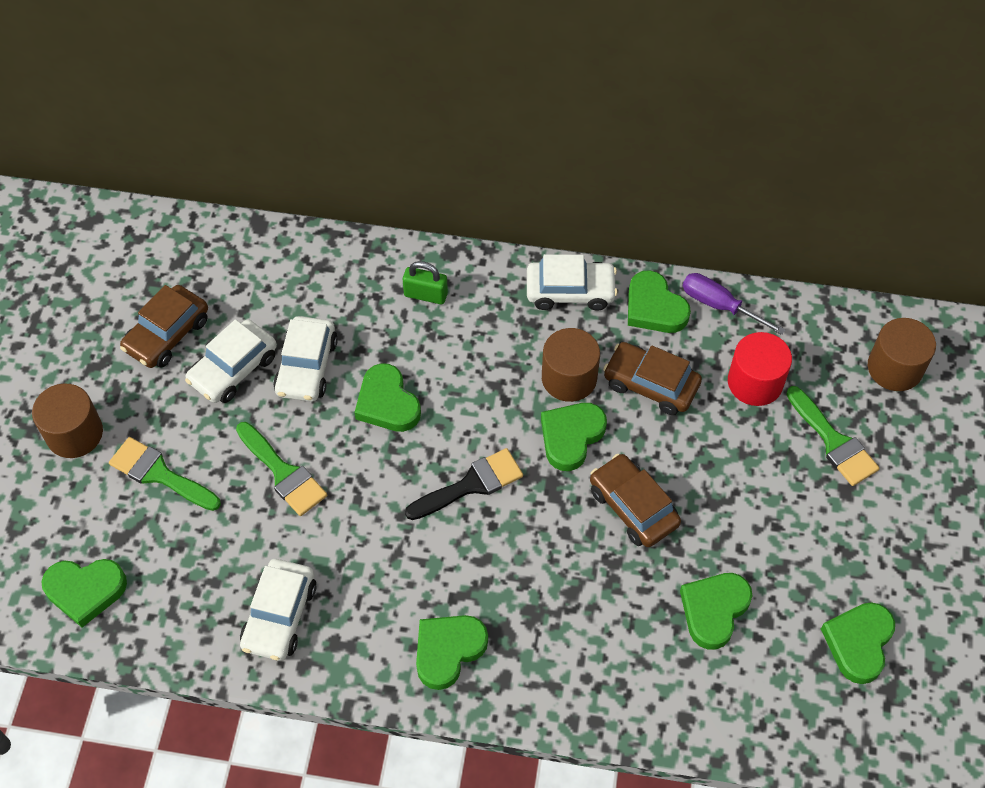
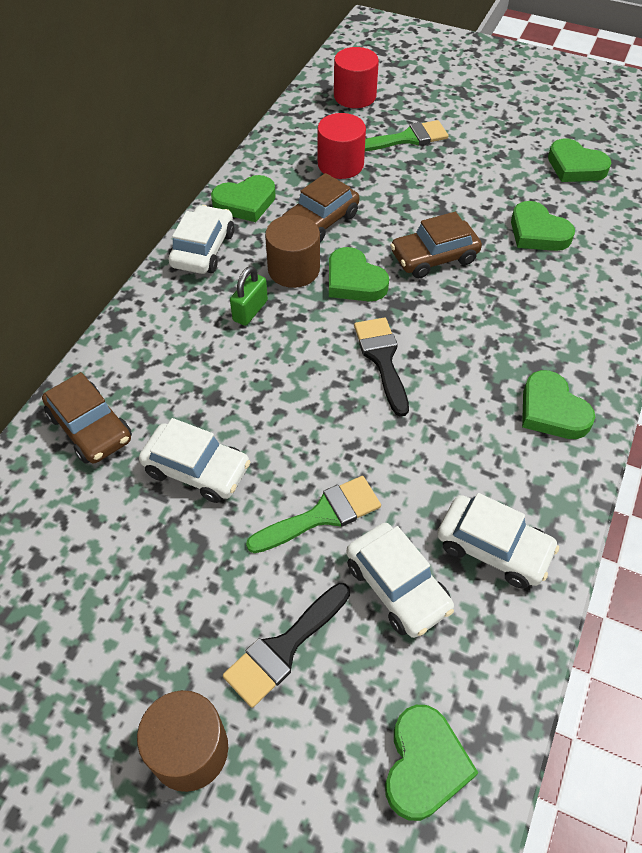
camera: 75 degrees left, 5 degrees down
(159, 474) = (284, 648): green brush -> black brush
(167, 334) = (88, 609): brown car -> brown car (90, 427)
(233, 369) = (169, 543): white car -> white car (397, 586)
(387, 403) = (269, 407): green heart -> none
(426, 294) = (155, 352): green padlock -> green padlock (250, 311)
(720, 305) = (261, 166): purple screwdriver -> none
(894, 368) = (354, 96): brown cylinder -> red cylinder

